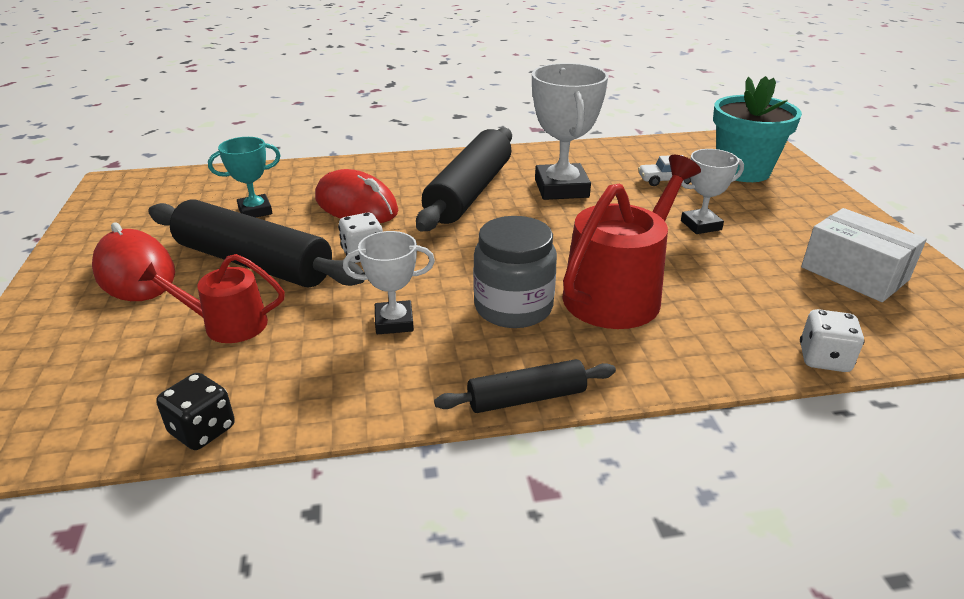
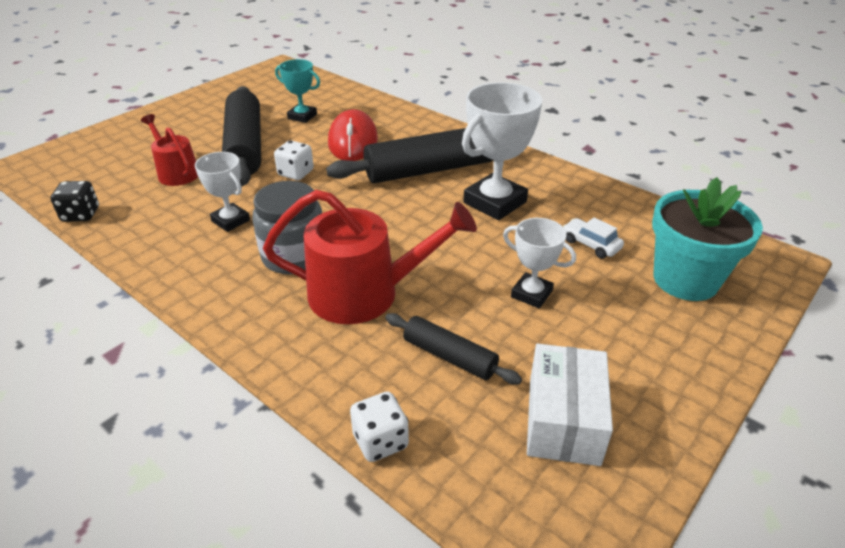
camera: 50 degrees right, 5 degrees up
(135, 272) = (198, 122): red mouse -> none
(526, 398) = (194, 306): black rolling pin -> black rolling pin (449, 356)

